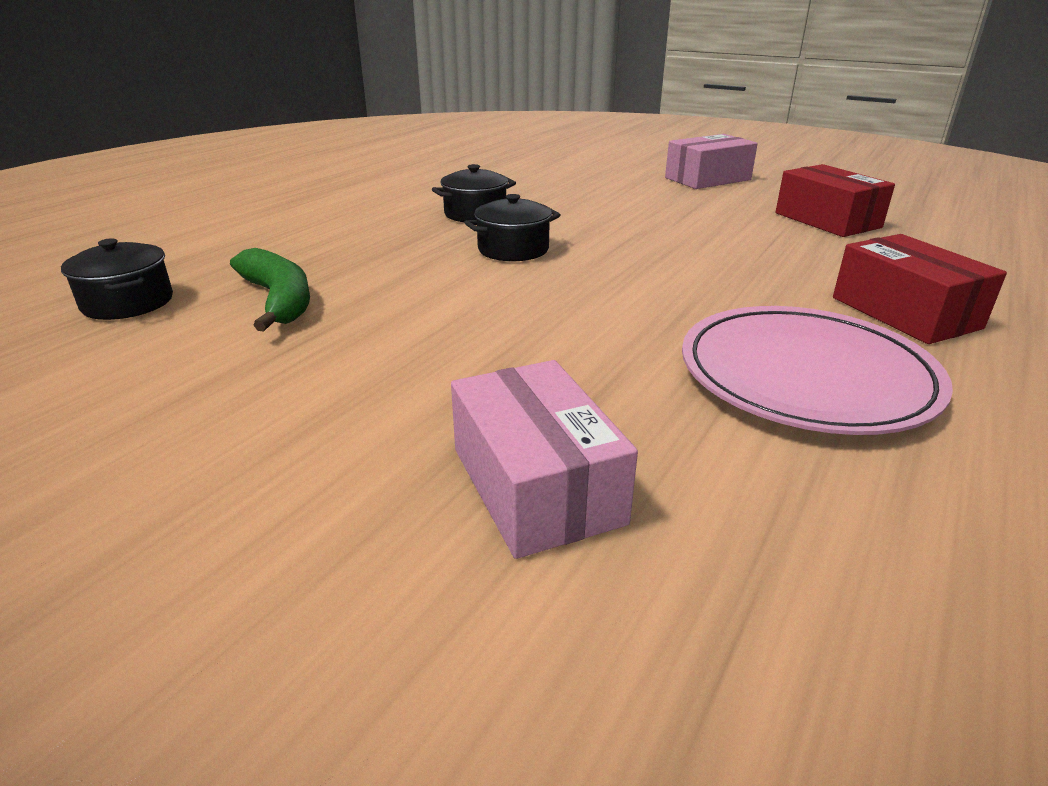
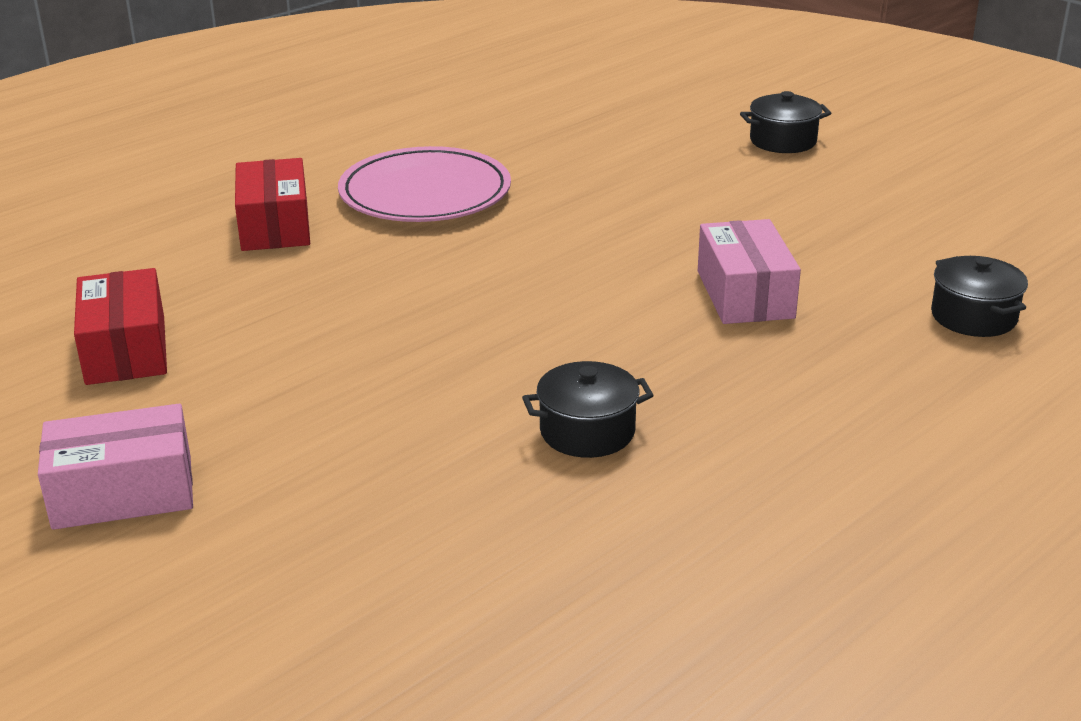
camera: 165 degrees left, 0 degrees up
(279, 300) = (822, 302): green banana -> none
(513, 250) = (566, 345): black pot -> black pot (783, 141)
(536, 485) = (634, 165): pink box -> pink box (745, 294)

